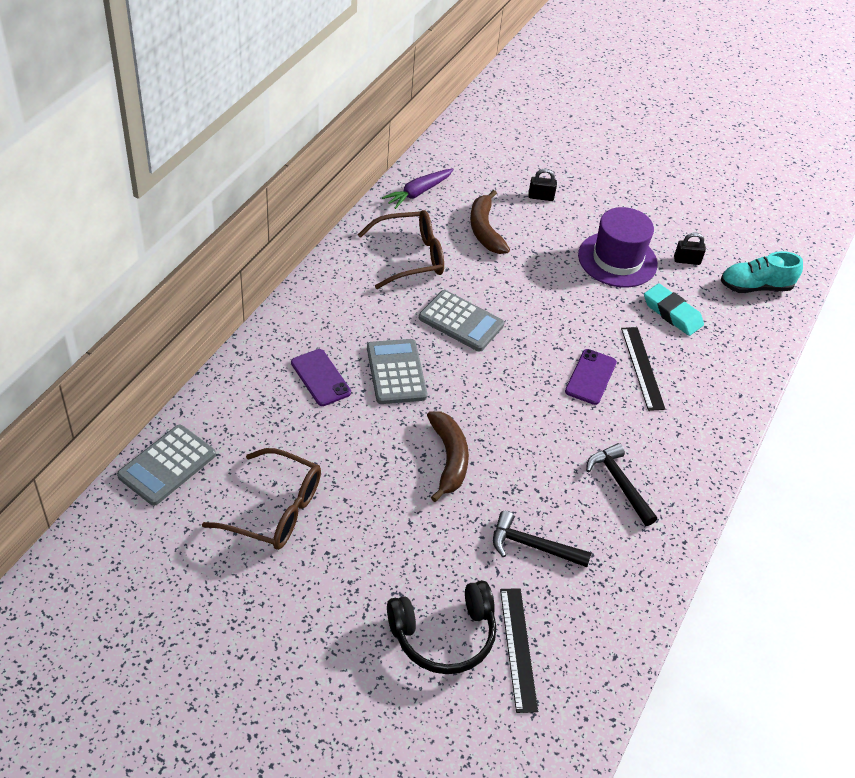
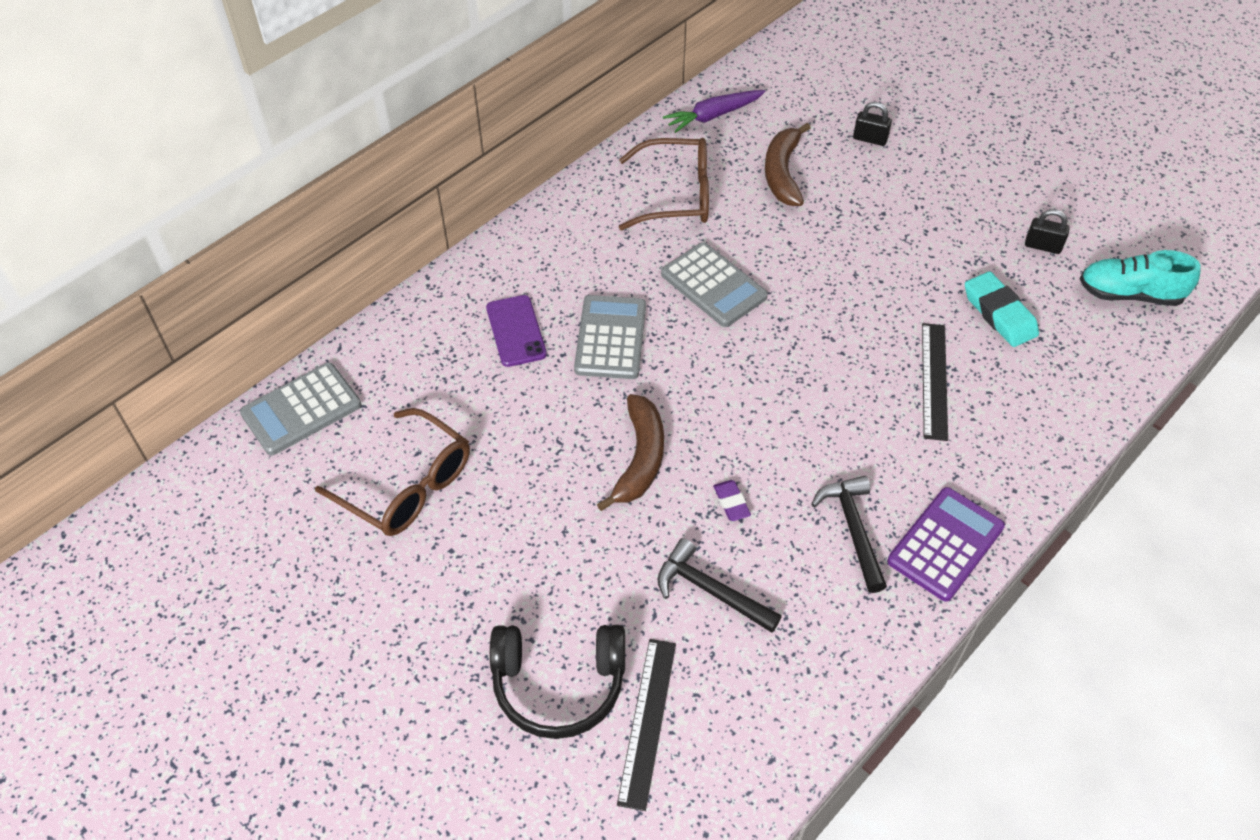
camera: 20 degrees right, 5 degrees up
(527, 479) = (731, 502): none -> purple eraser
(590, 377) = (860, 382): purple phone -> none
(617, 259) = (946, 233): purple hat -> none
(686, 483) = (945, 544): none -> purple calculator

